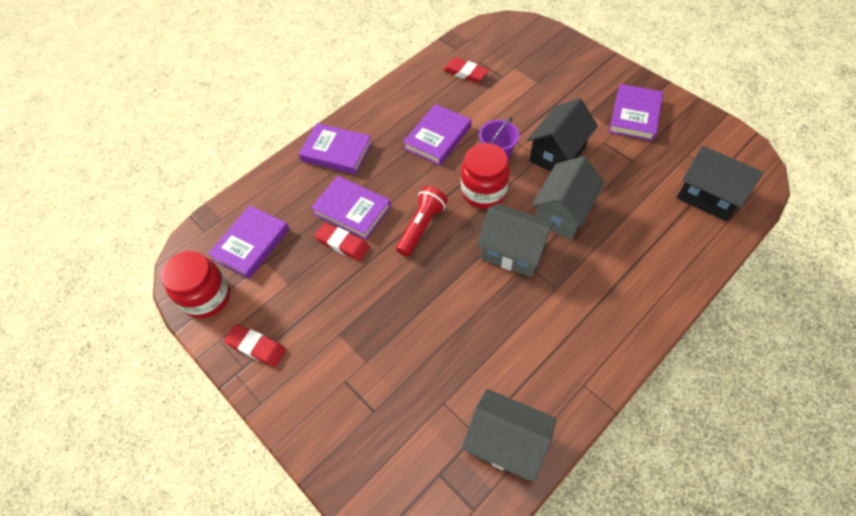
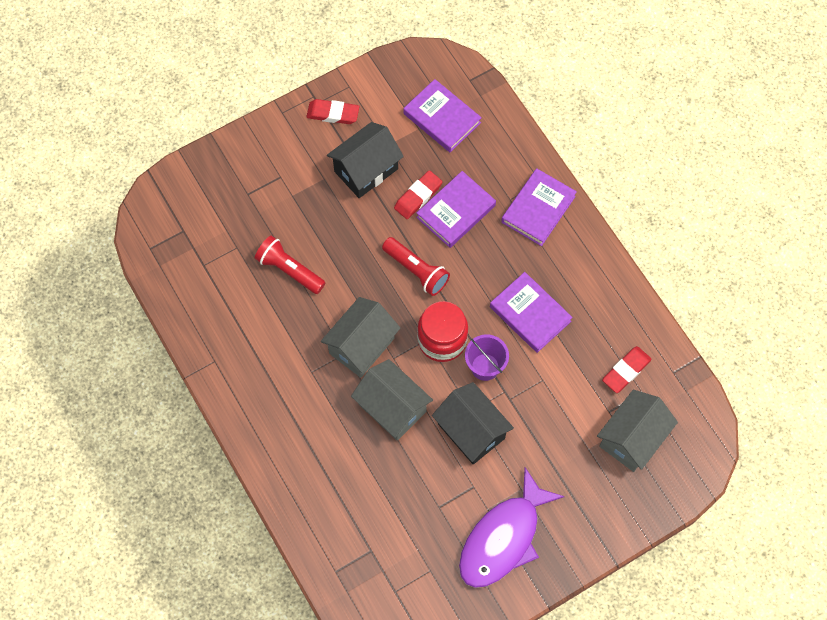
camera: 100 degrees right, 10 degrees up
(207, 297) = (395, 78): red jar -> none
(256, 347) = (333, 114): red eraser -> red eraser turned 60 degrees clockwise
(454, 339) = (289, 270): none -> red flashlight
(506, 443) = (189, 285): grey house -> grey house (632, 438)
(635, 115) = (503, 538): purple book -> purple fish
(708, 196) = (368, 563): black house -> black house (366, 170)

